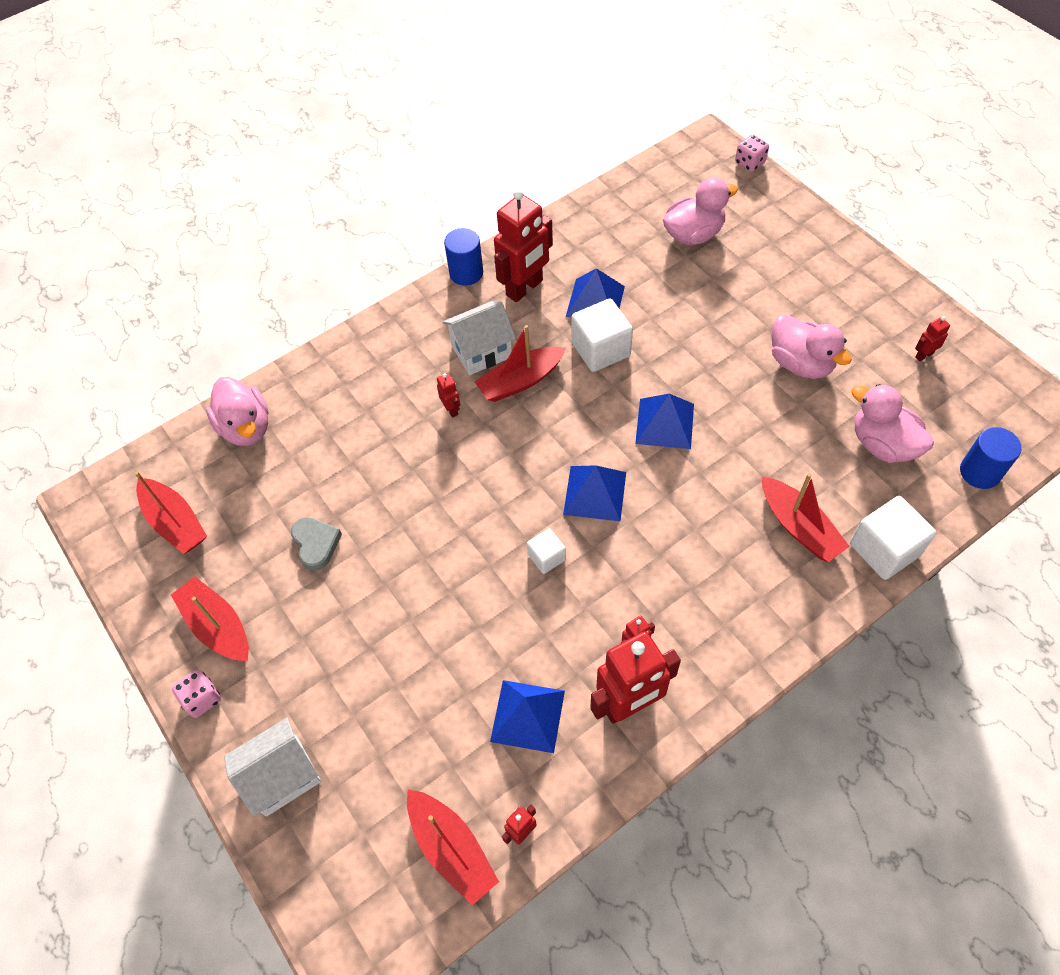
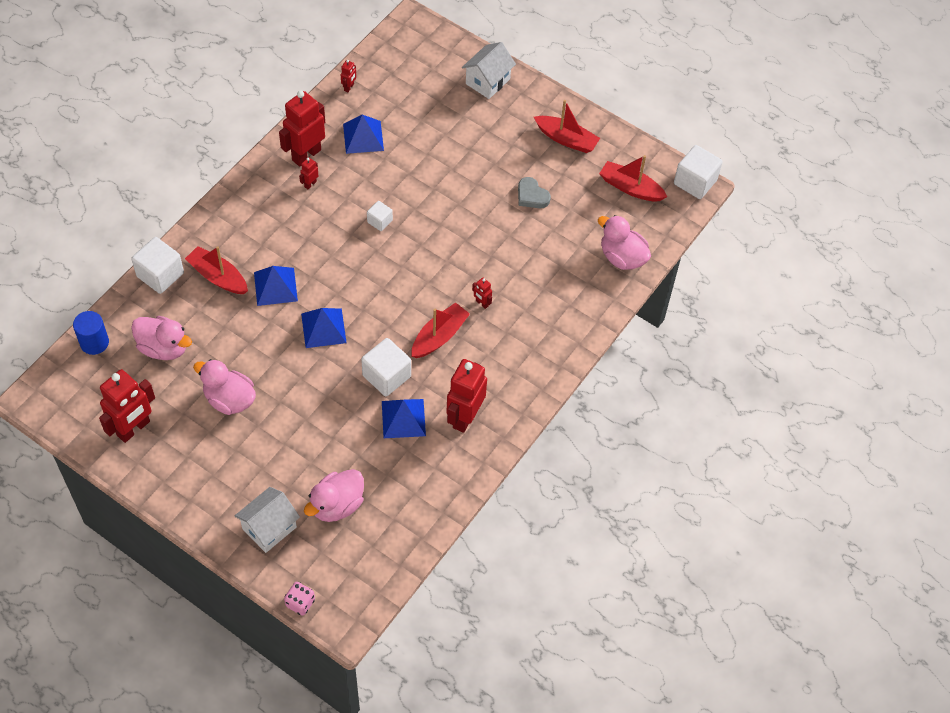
camera: 155 degrees right, 0 degrees up
(85, 509) = (695, 182): none -> white cube
(202, 699) = (553, 104): pink dice -> none
(451, 849) = (383, 73): red boat -> none
(466, 273) = (518, 420): blue cylinder -> none
(481, 351) = (478, 353): white house -> white house (269, 528)
(595, 493) = (360, 268): blue pyramid -> blue pyramid (275, 286)
(924, 355) = (134, 429): red robot -> red robot, size x2.31

